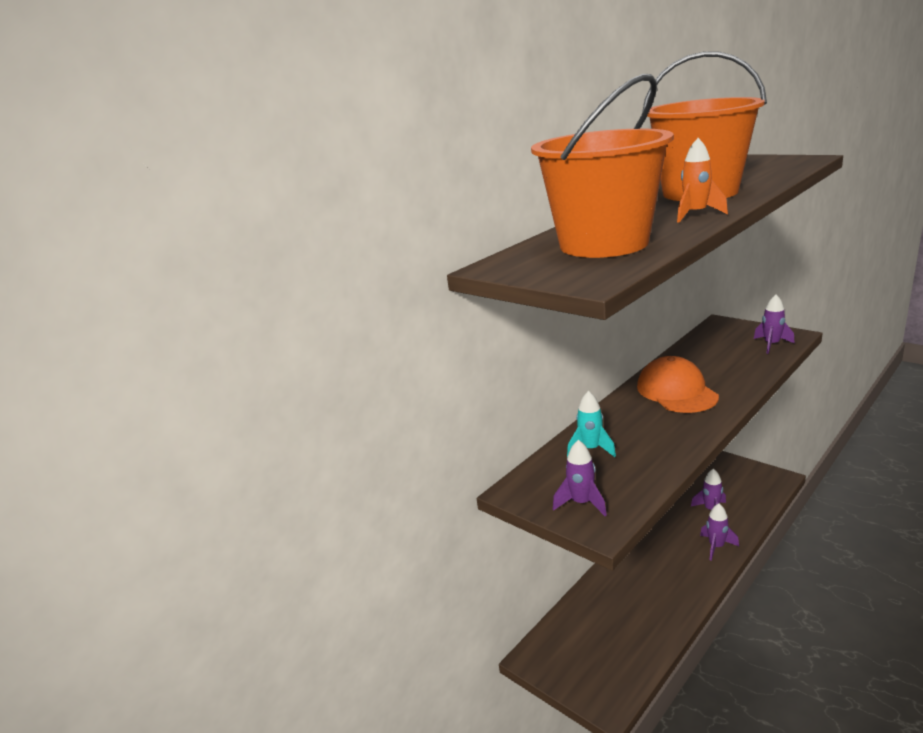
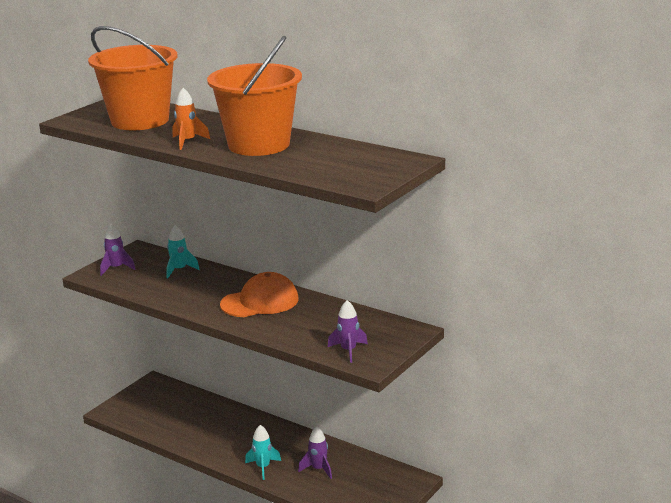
camera: 80 degrees right, 0 degrees up
(716, 547) = (263, 467): purple rocket -> turquoise rocket

